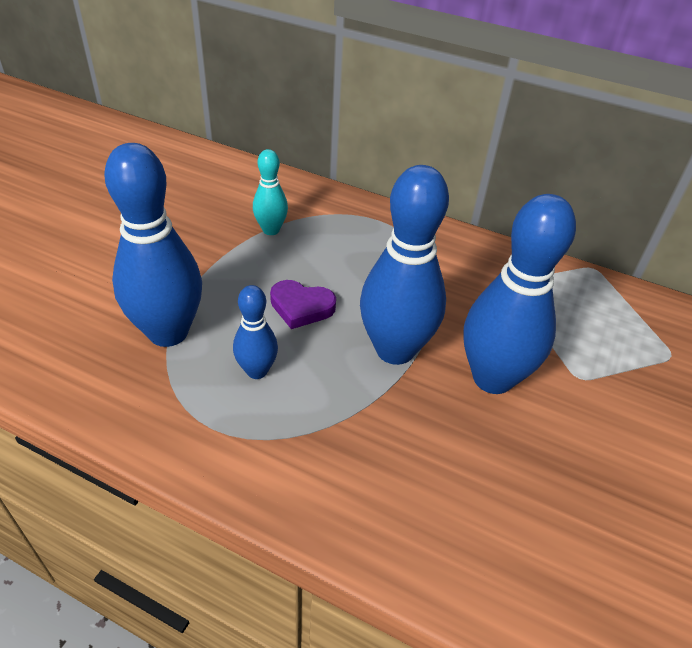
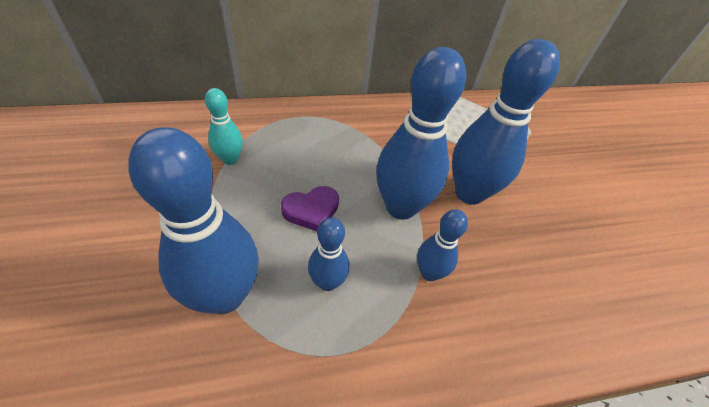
camera: 40 degrees left, 5 degrees up
(360, 420) = (429, 273): none -> blue bowling pin

